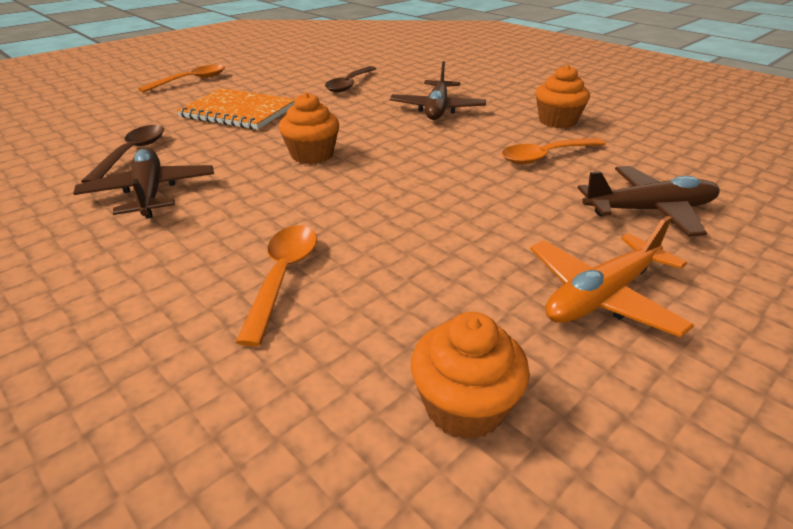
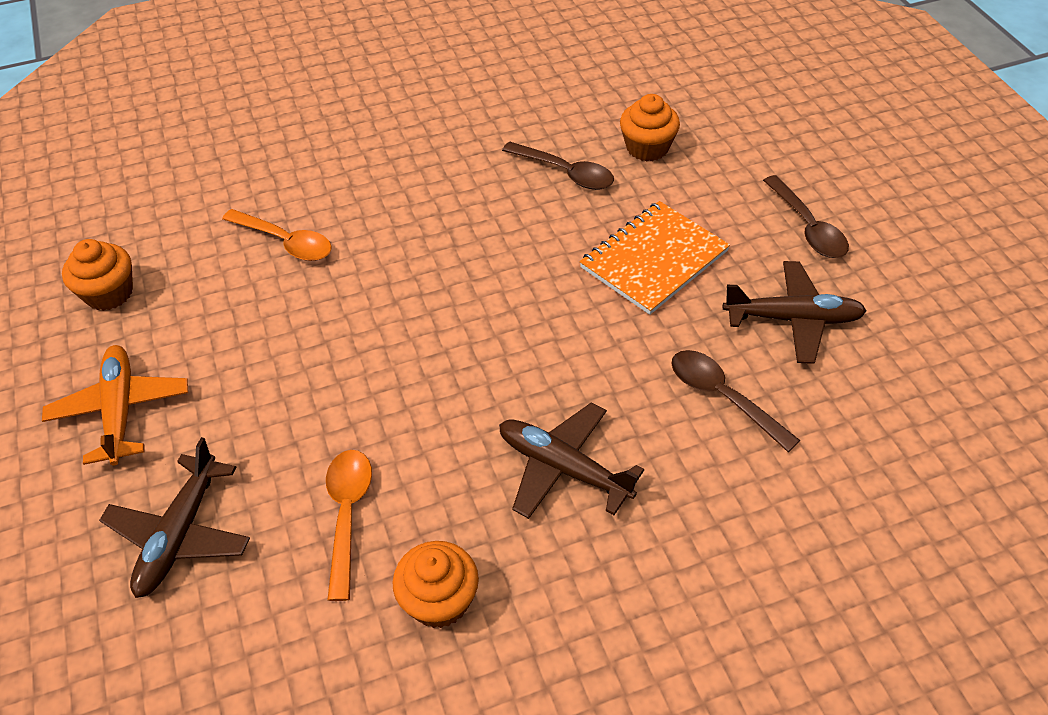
camera: 115 degrees right, 15 degrees up
(150, 193) = (468, 182): brown plane -> brown plane (793, 319)
(191, 81) = (808, 227): orange spoon -> brown spoon
(312, 155) = (484, 300): orange cupcake -> orange cupcake (647, 148)

